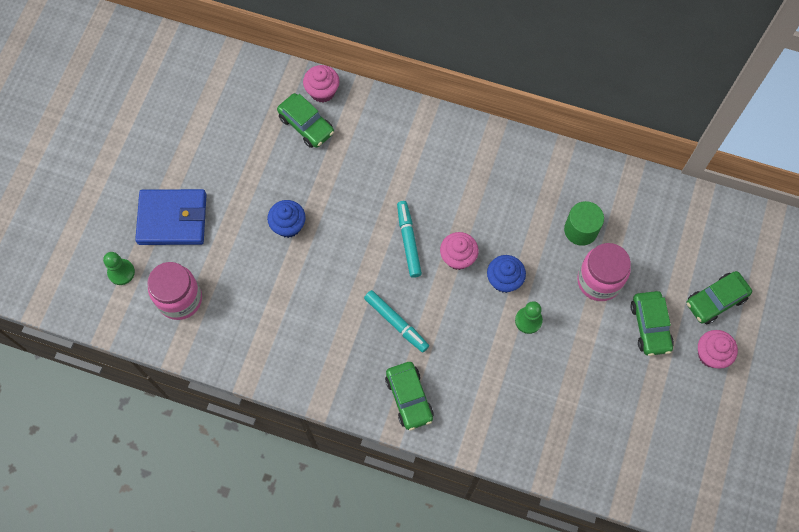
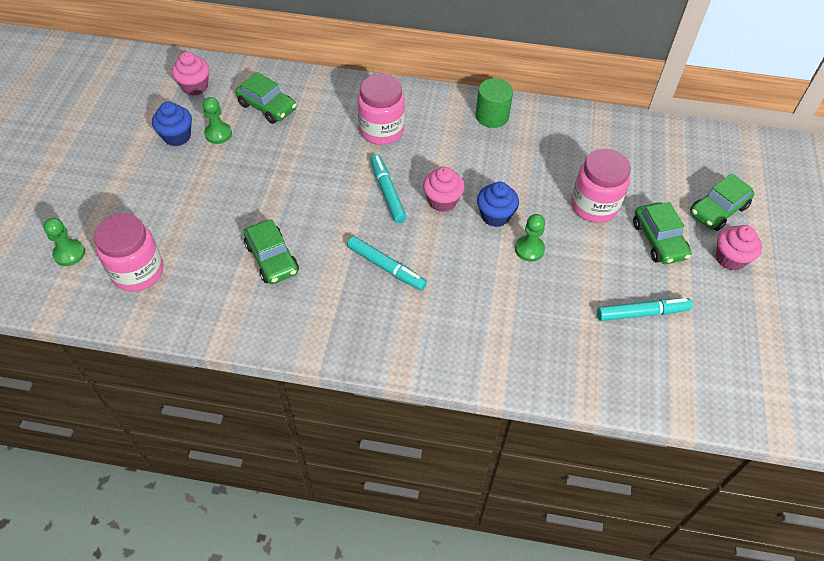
camera: 10 degrees left, 15 degrees down
(172, 219) = (128, 199): blue wallet -> none
(257, 153) = (218, 134): none -> green pawn
(288, 225) = (256, 192): blue cupcake -> blue cupcake (177, 136)
(322, 91) = (281, 79): pink cupcake -> pink cupcake (195, 87)
(409, 398) = (413, 339): green car -> green car (272, 259)
(413, 167) = (381, 130): none -> pink jar
(581, 230) = (563, 165): green cylinder -> green cylinder (492, 116)
(614, 399) = (642, 313): none -> turquoise marker

